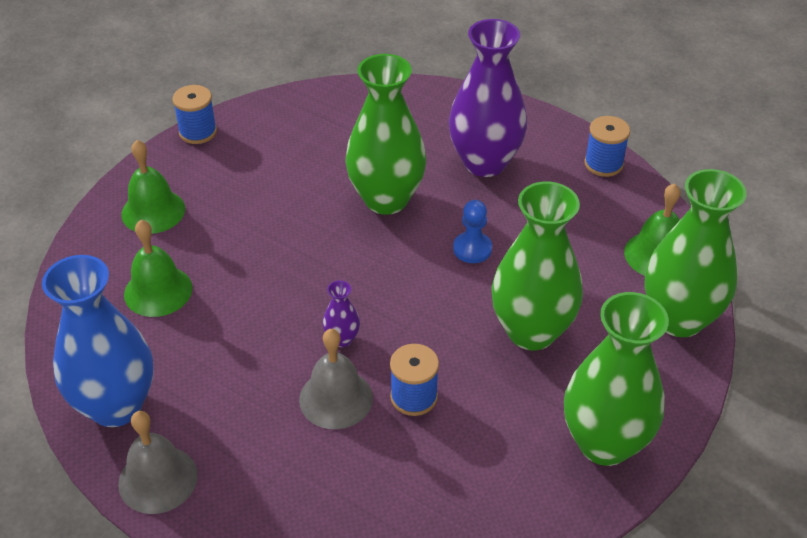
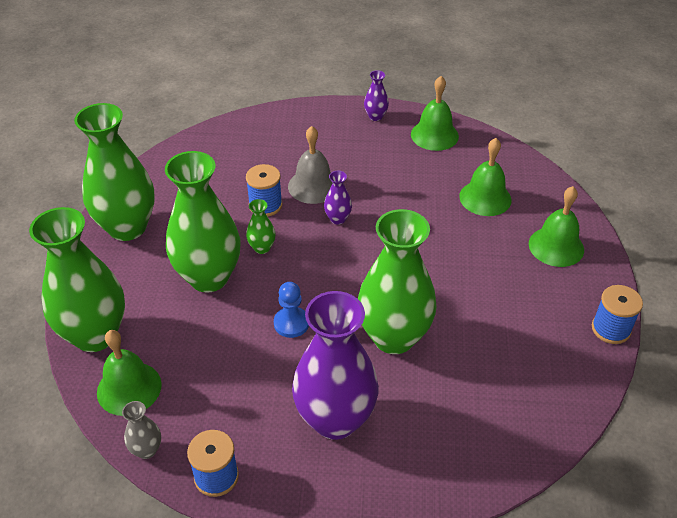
camera: 150 degrees right, 0 degrees up
(116, 406) = (434, 135): blue vase -> green bell
(158, 479) = (375, 116): grey bell -> purple vase
(453, 341) = (262, 248): none -> green vase
(655, 202) = (147, 450): none -> grey vase

